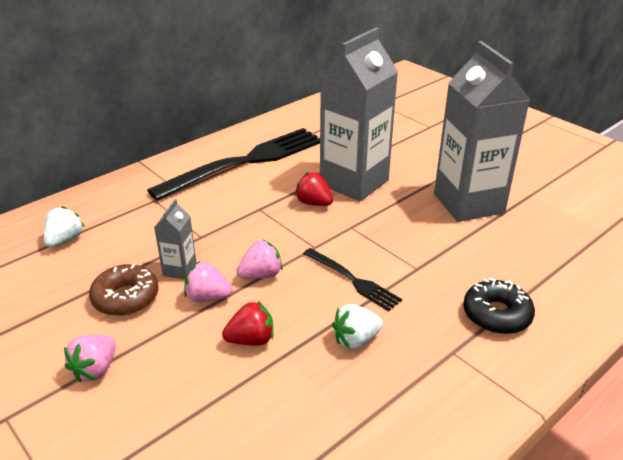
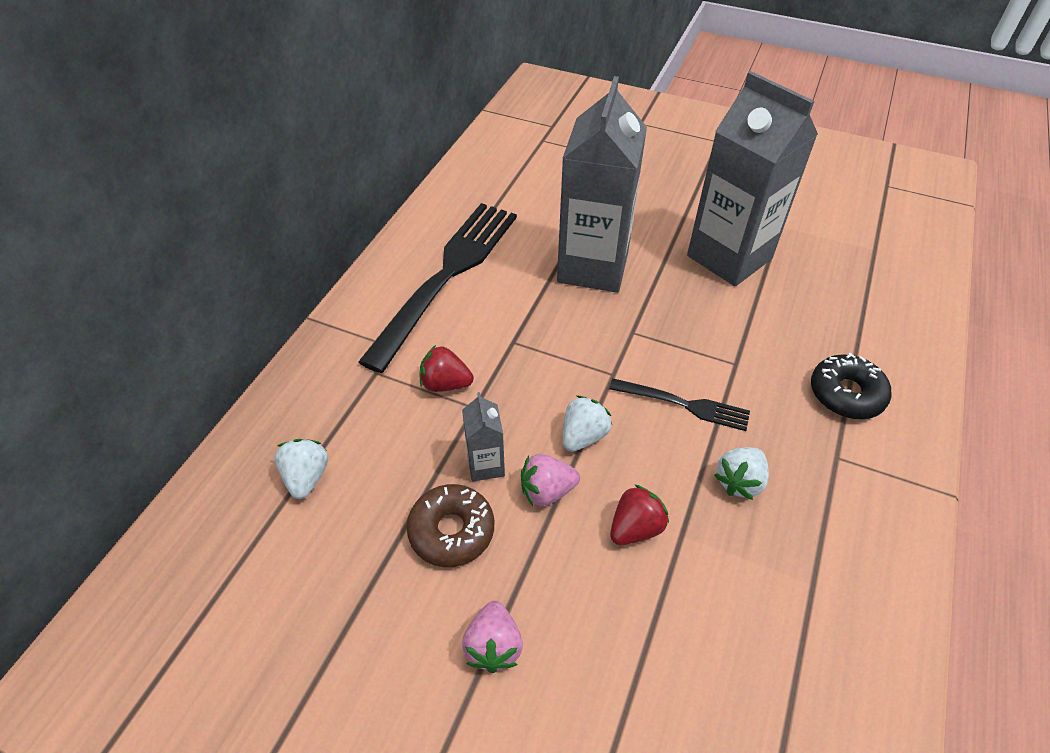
camera: 25 degrees left, 15 degrees up
(261, 275) = (583, 436): pink strawberry -> white strawberry
(314, 203) = (569, 312): red strawberry -> red strawberry (445, 384)

